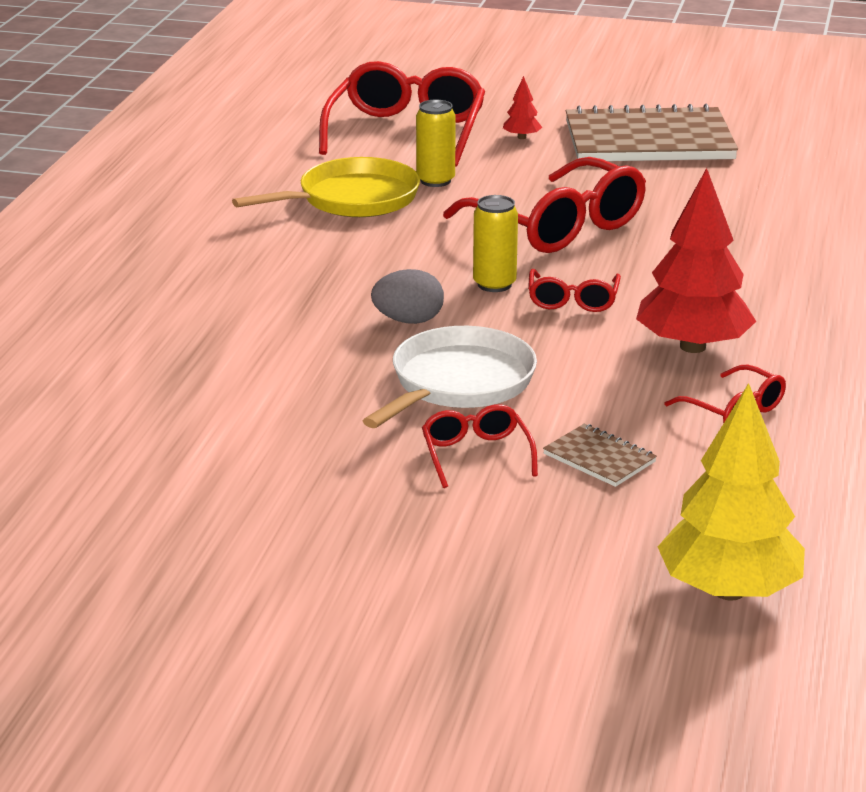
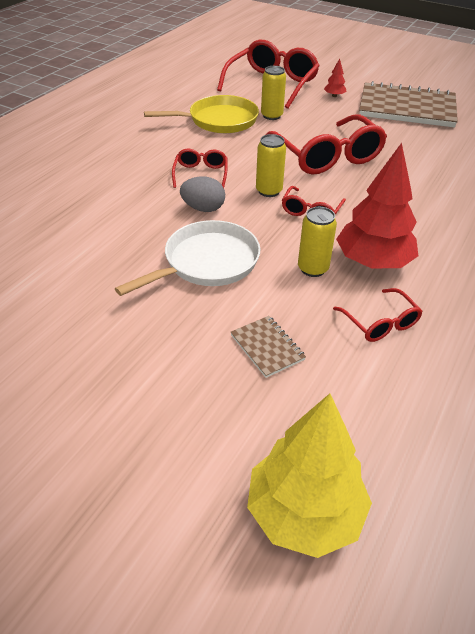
camera: 15 degrees right, 15 degrees up
(476, 455) = (186, 326): red glasses -> red glasses (201, 174)
(613, 367) = (313, 269): none -> yellow can

